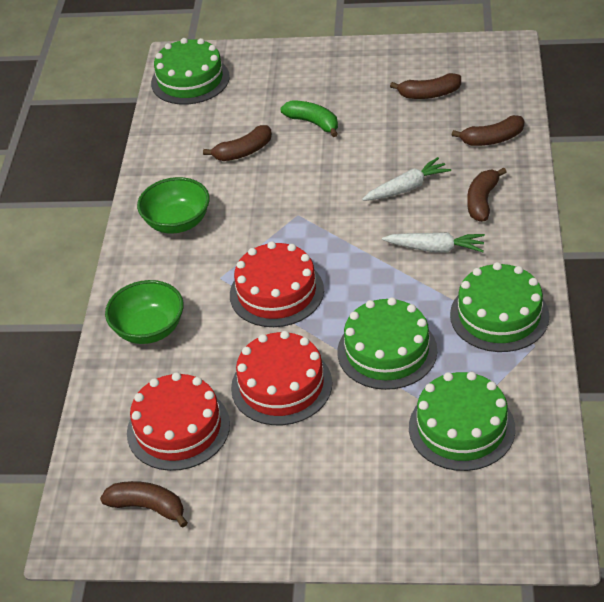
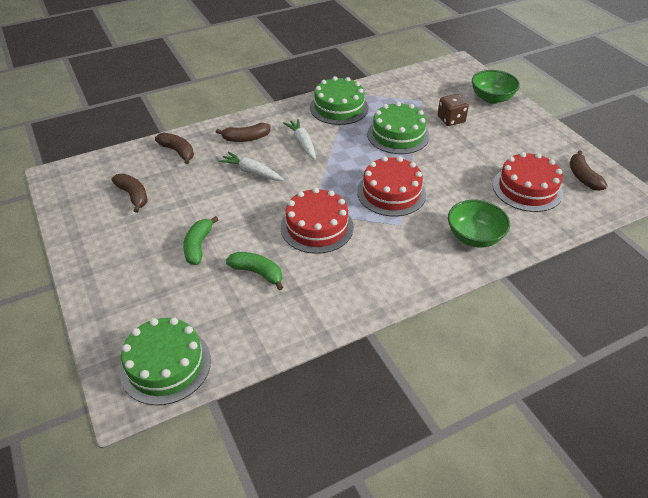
camera: 125 degrees left, 0 degrees up
(177, 222) = (365, 274): green bowl -> green bowl (491, 98)
(243, 152) = (257, 273): brown banana -> green banana
(281, 385) = (458, 162): red cake -> red cake (317, 227)
(382, 431) = (451, 120): none -> brown dice
(461, 428) = (424, 98): green cake -> none

